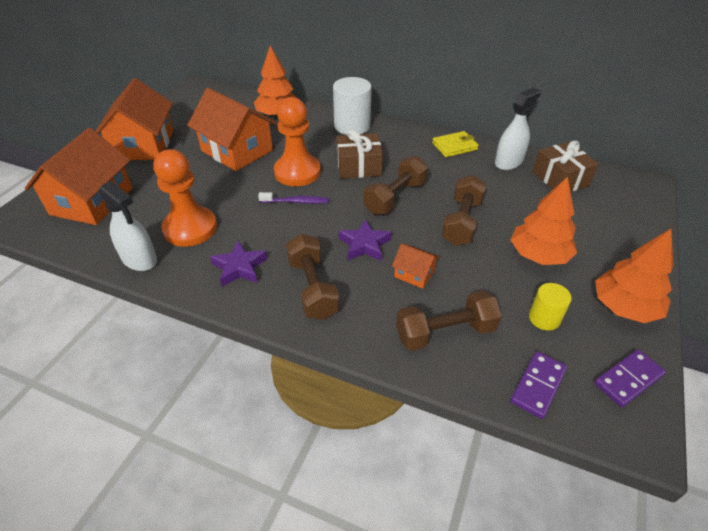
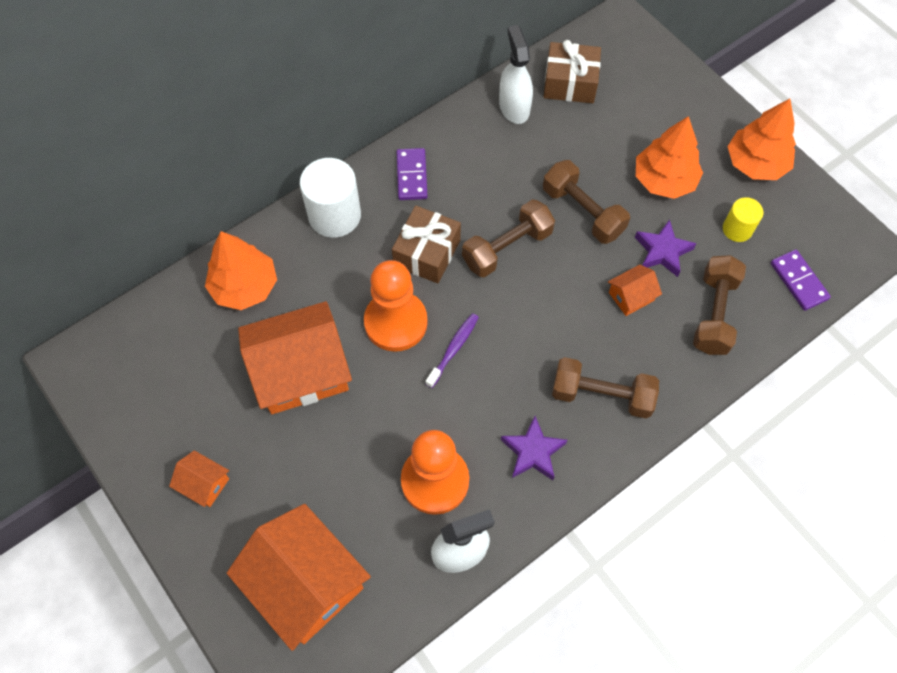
camera: 60 degrees left, 20 degrees up
(143, 145) = (204, 484): orange house -> orange house, size x0.45
(364, 245) = (565, 317): purple star -> purple star (662, 251)
(395, 197) = (507, 248): brown dumbbell -> brown dumbbell turned 75 degrees clockwise
(454, 146) = (452, 137): yellow wallet -> none
(628, 379) = (822, 217): purple domino -> purple domino (412, 176)

